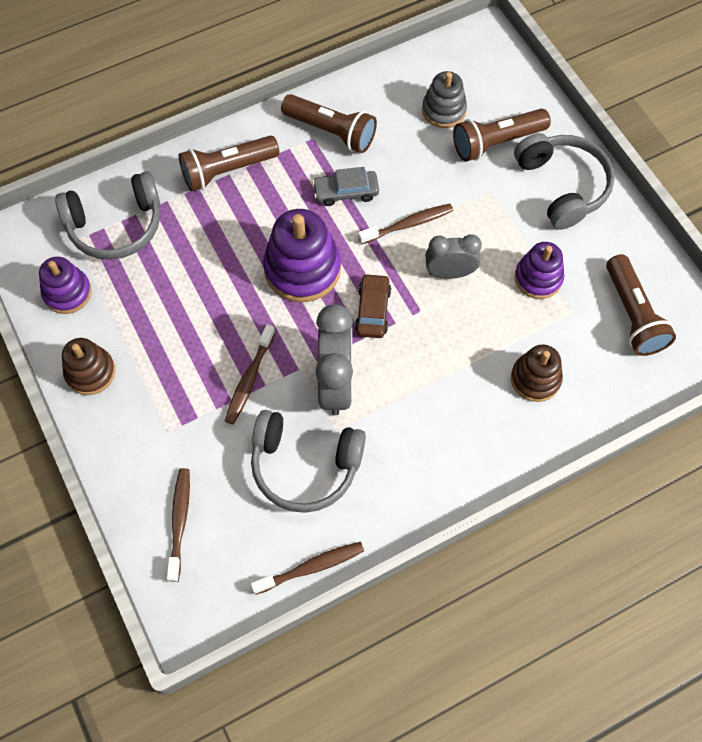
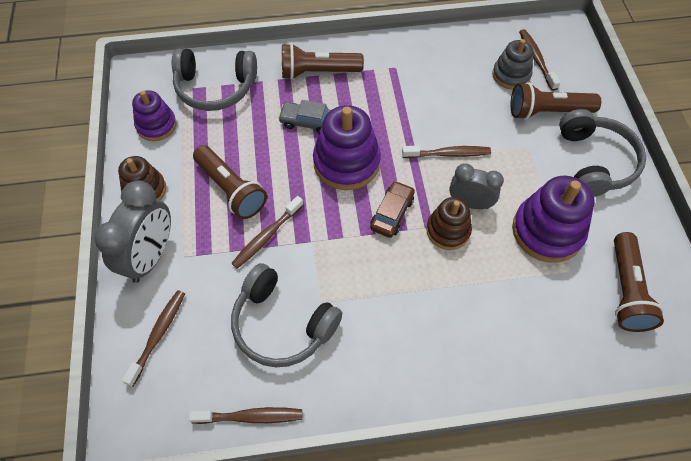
camera: 20 degrees right, 5 degrees down
(331, 131) = (412, 66): brown flashlight -> brown flashlight (231, 189)
(336, 384) = (337, 263): grey clock -> grey clock (151, 256)
(346, 192) = (406, 114): grey car -> grey car (308, 122)
(465, 82) = (536, 59): none -> brown toothbrush
(535, 379) = (515, 318): brown stacking toy -> brown stacking toy (448, 230)
(538, 278) = (547, 231): purple stacking toy -> purple stacking toy, size x1.61

